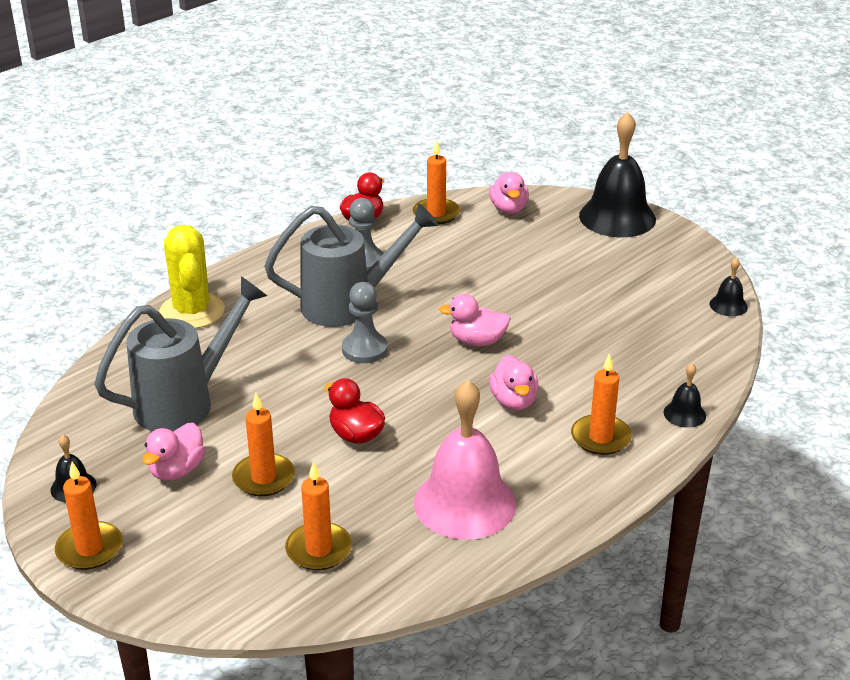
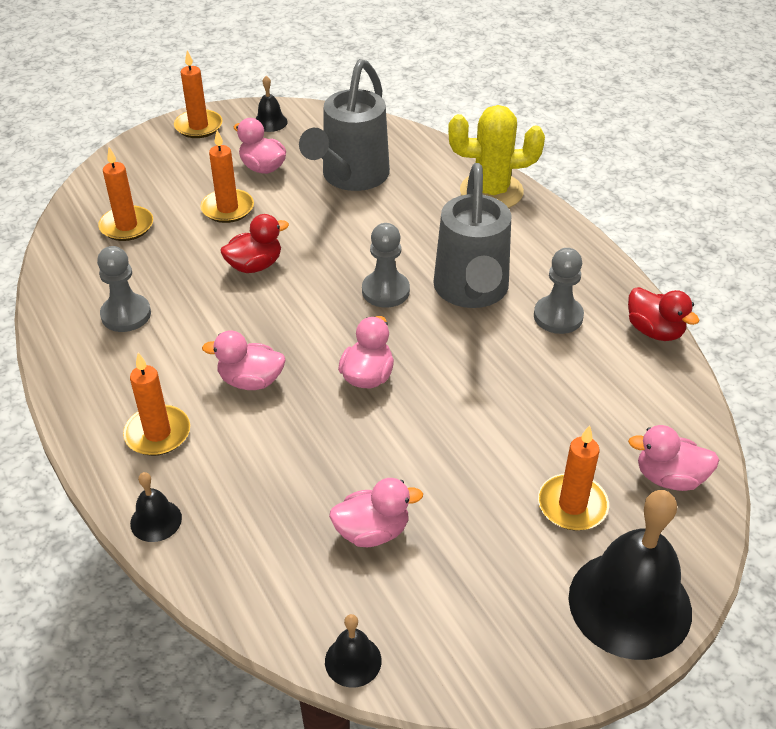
camera: 105 degrees right, 10 degrees up
(186, 401) = (350, 178): grey watering can -> grey watering can turned 45 degrees clockwise
(436, 214) = (663, 399): orange candle -> orange candle (572, 505)
(465, 503) = (126, 315): pink bell -> grey pawn
(627, 314) = (372, 531): none -> pink duck

